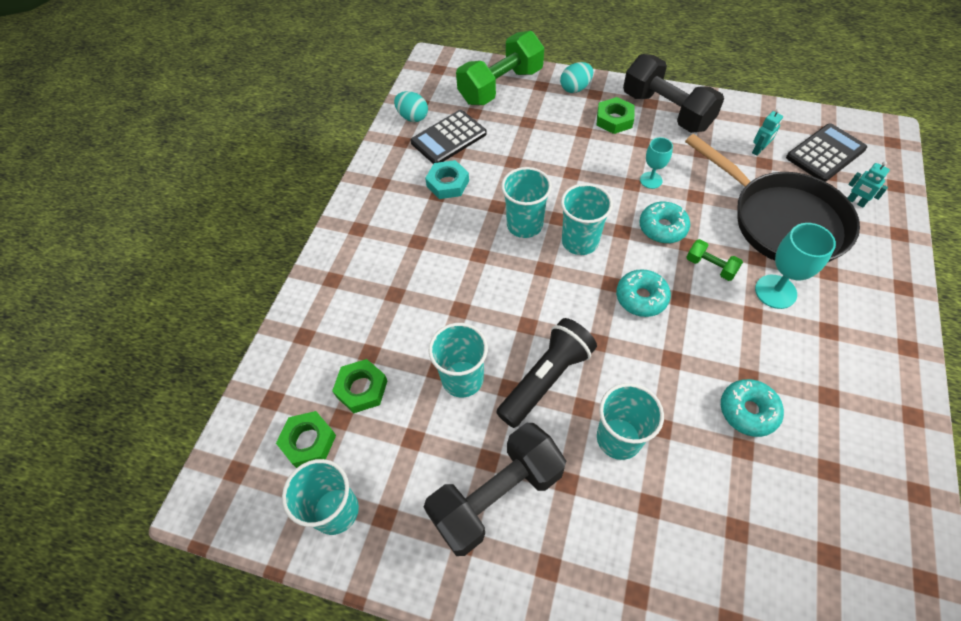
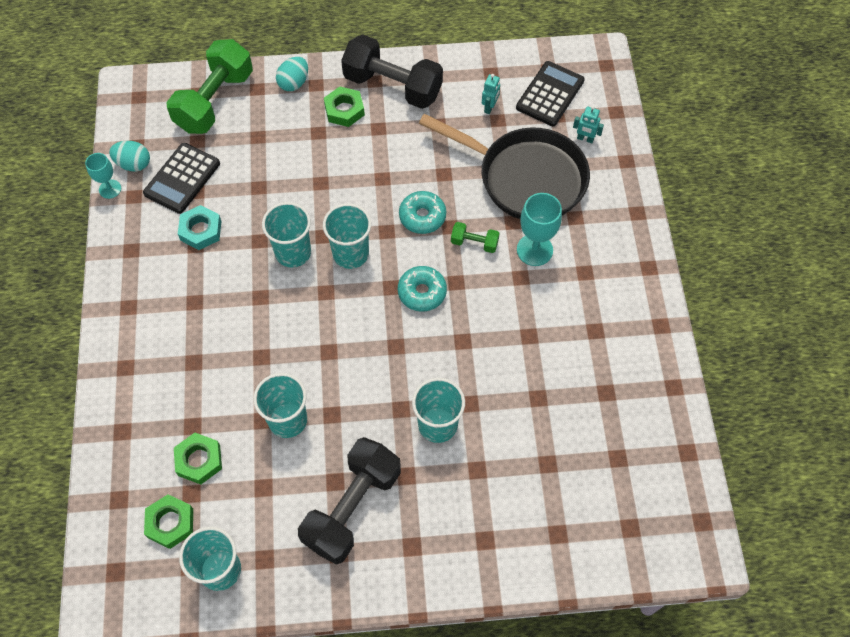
camera: 25 degrees left, 5 degrees up
(546, 379) = (361, 395): black flashlight -> none
(651, 180) = (398, 169): turquoise goblet -> turquoise goblet (110, 189)
(748, 411) = (535, 365): turquoise donut -> none

